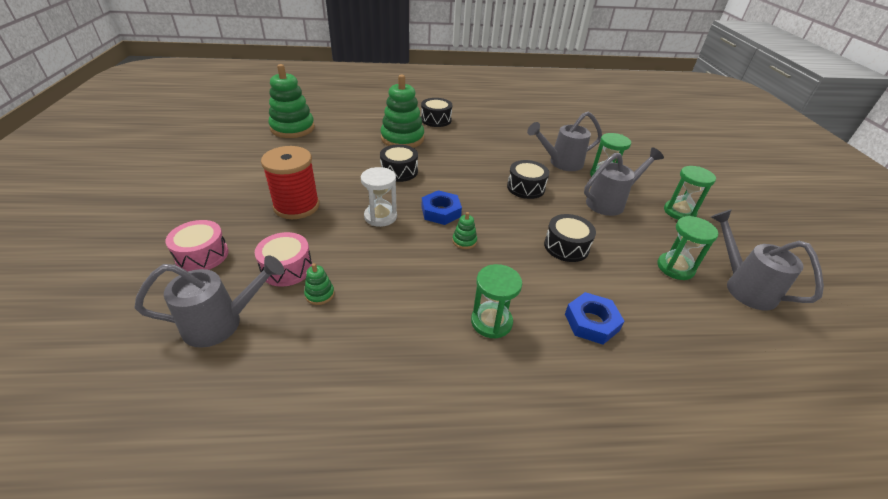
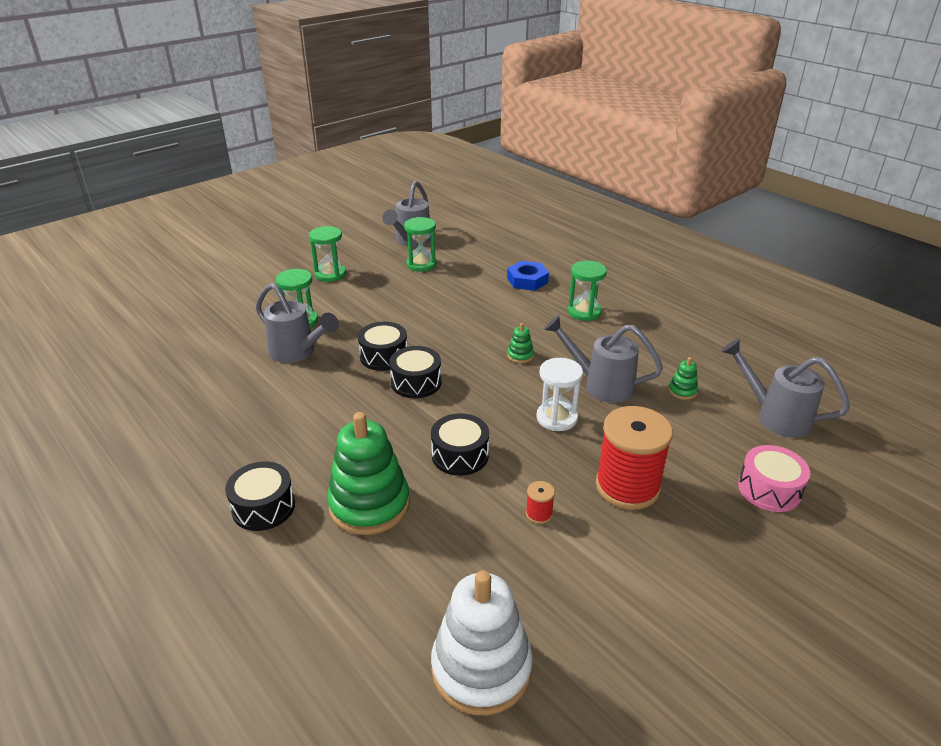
camera: 125 degrees left, 5 degrees down
(287, 268) = (693, 426): pink drum -> none
(292, 128) = (481, 668): green stacking toy -> white stacking toy
(328, 172) = (539, 514): none -> red spool
(441, 212) = (496, 387): blue nut -> none
(566, 246) = (457, 309): black drum -> black drum (416, 382)
(610, 202) = (354, 306): grey watering can -> grey watering can (601, 385)

